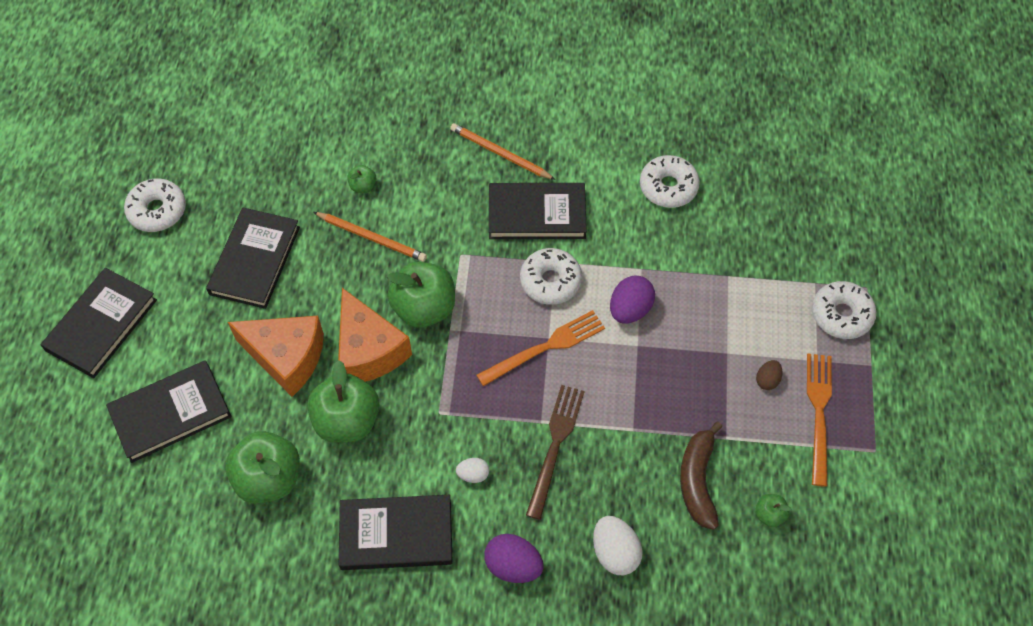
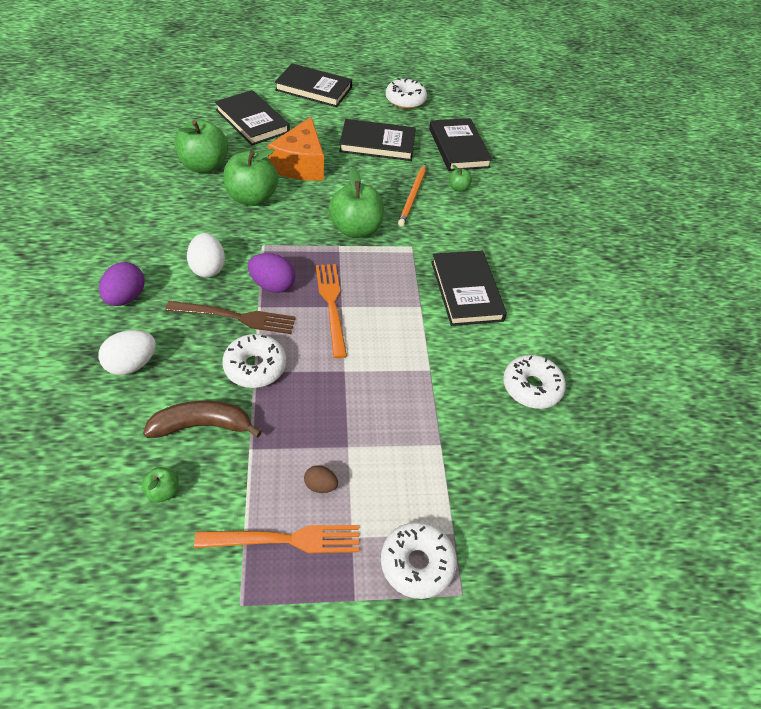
camera: 75 degrees right, 10 degrees down
(368, 350) = (312, 203): orange cheese -> none
(396, 534) = (158, 230): black book -> black book (459, 148)
(473, 474) = (208, 268): white egg -> white egg, size x1.75
(500, 153) = (520, 263): orange pencil -> none
(545, 347) = (331, 305): orange fork -> orange fork turned 150 degrees counterclockwise
(550, 281) = (399, 304): white donut -> white donut (255, 367)
(630, 309) = (382, 363): purple egg -> purple egg (272, 285)

